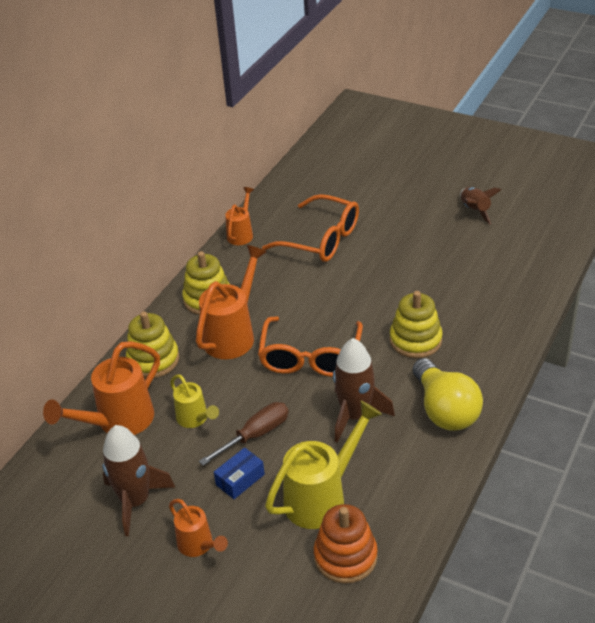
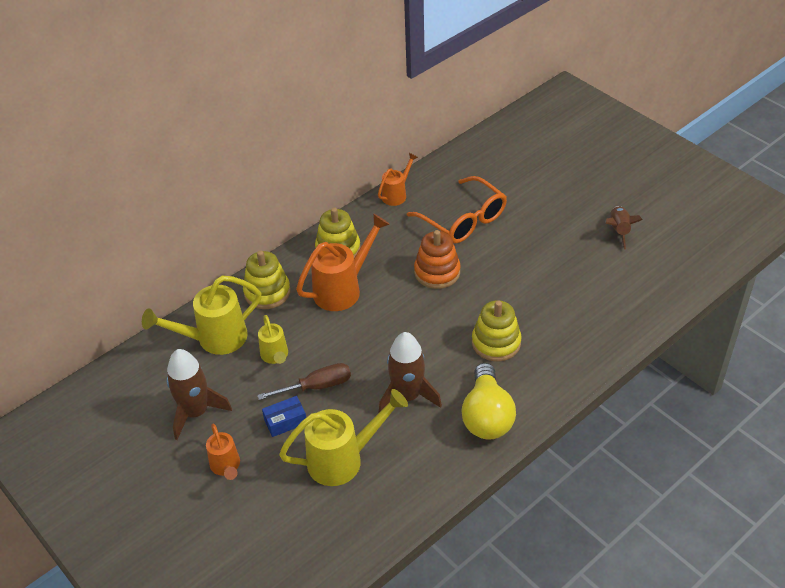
camera: 20 degrees right, 5 degrees up
(118, 422) = (214, 339): orange watering can -> yellow watering can
(310, 357) = (397, 330): orange glasses -> none
(345, 556) = (336, 517): orange stacking toy -> orange stacking toy (437, 272)

